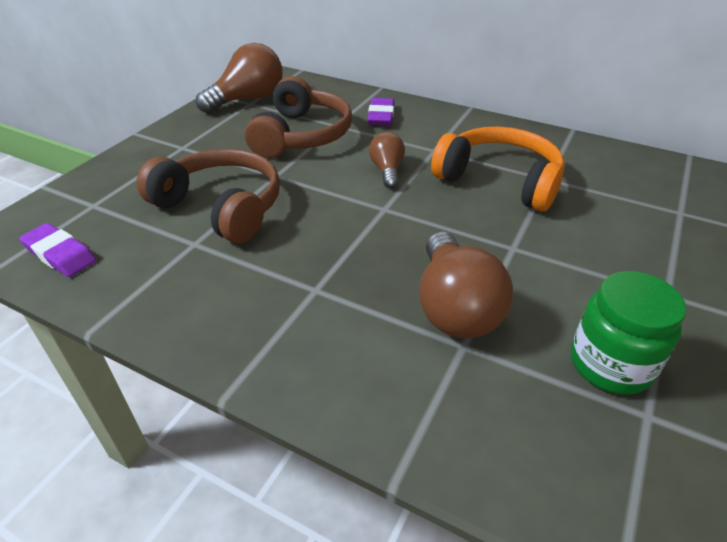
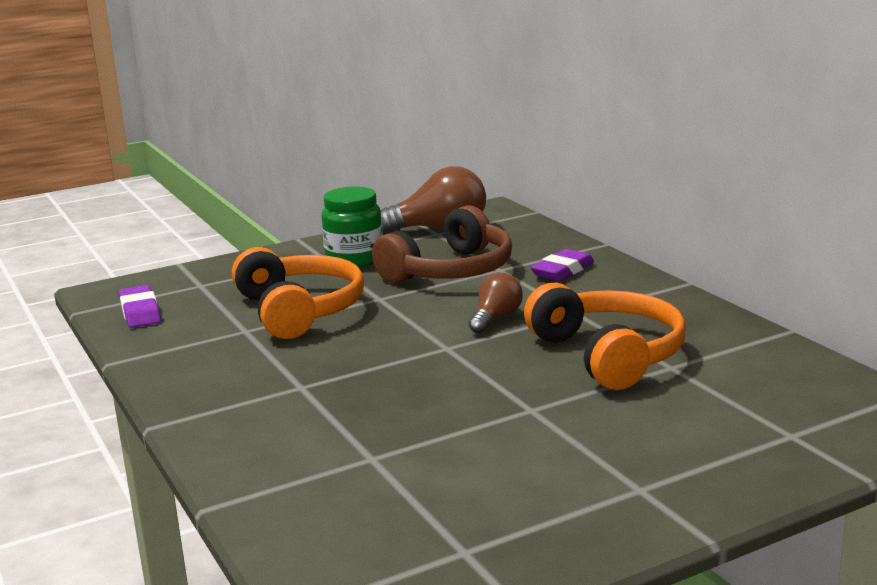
camera: 35 degrees right, 20 degrees down
(221, 207) = (299, 310): brown headphones -> orange headphones
(455, 307) = (403, 432): brown light bulb -> none
(610, 364) = (486, 511): green jar -> green jar (354, 259)

